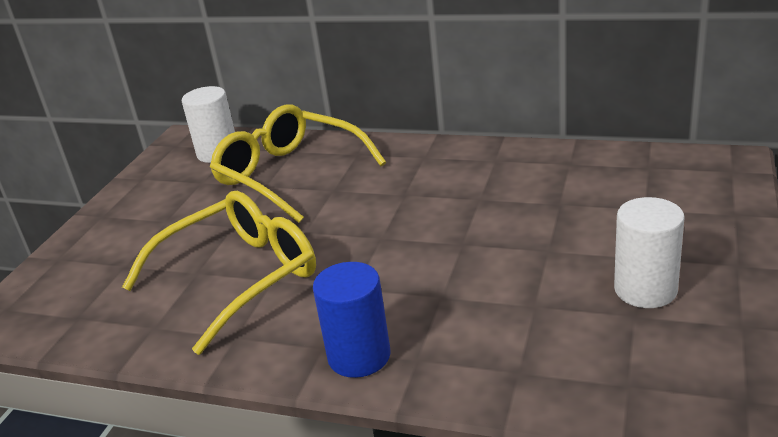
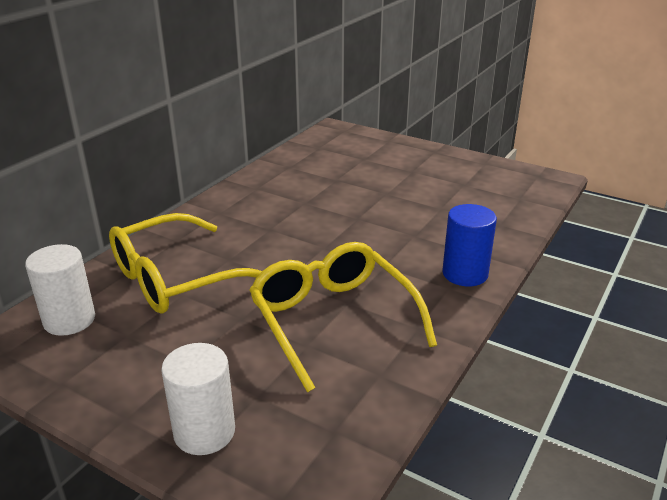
camera: 80 degrees left, 0 degrees up
(645, 290) = (443, 176): white cylinder -> white cylinder (204, 432)

